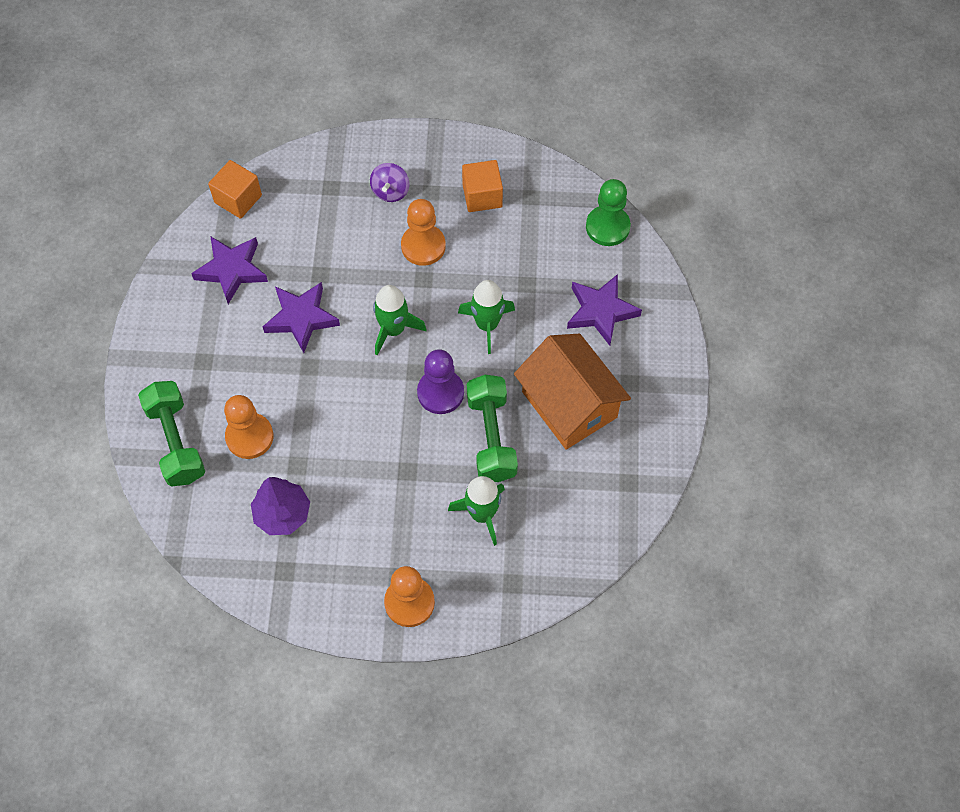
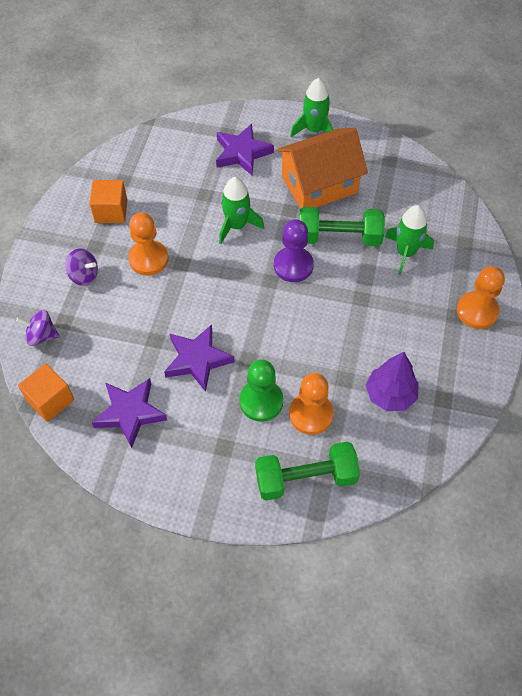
camera: 80 degrees left, 5 degrees down
(310, 172) = (41, 336): none -> purple spinning top
(393, 329) = (226, 291): green rocket -> green rocket (314, 130)
(607, 227) = (167, 137): green pawn -> green pawn (261, 401)

